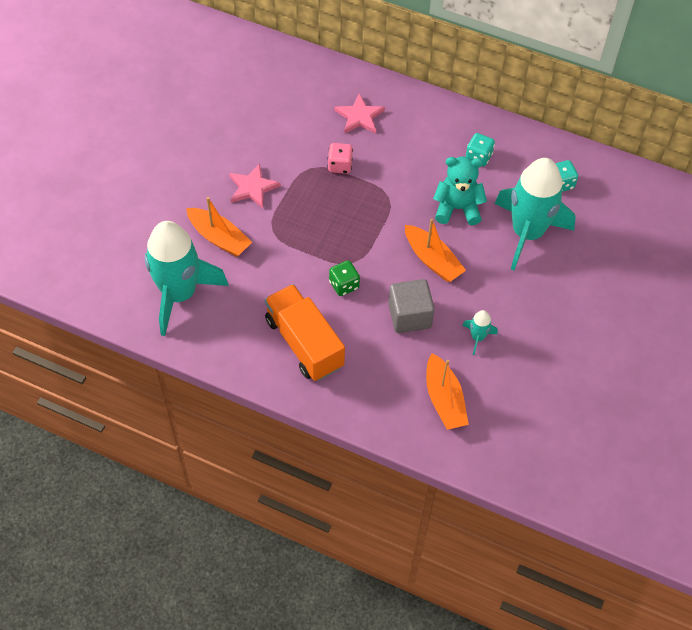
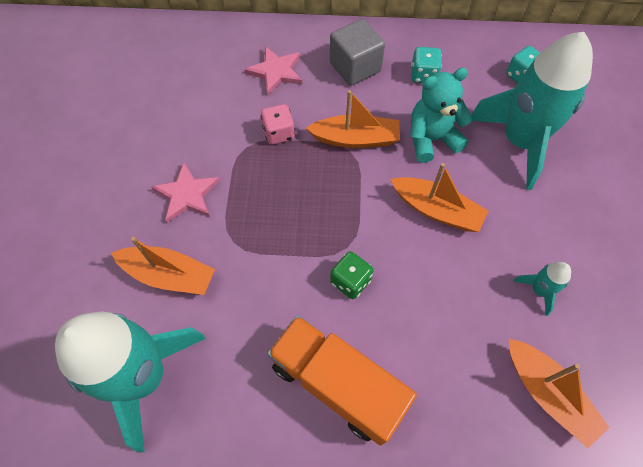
camera: 20 degrees left, 5 degrees up
(397, 189) = (355, 139): none -> orange boat
(409, 316) = (447, 292): grey cube -> grey cube (355, 67)

